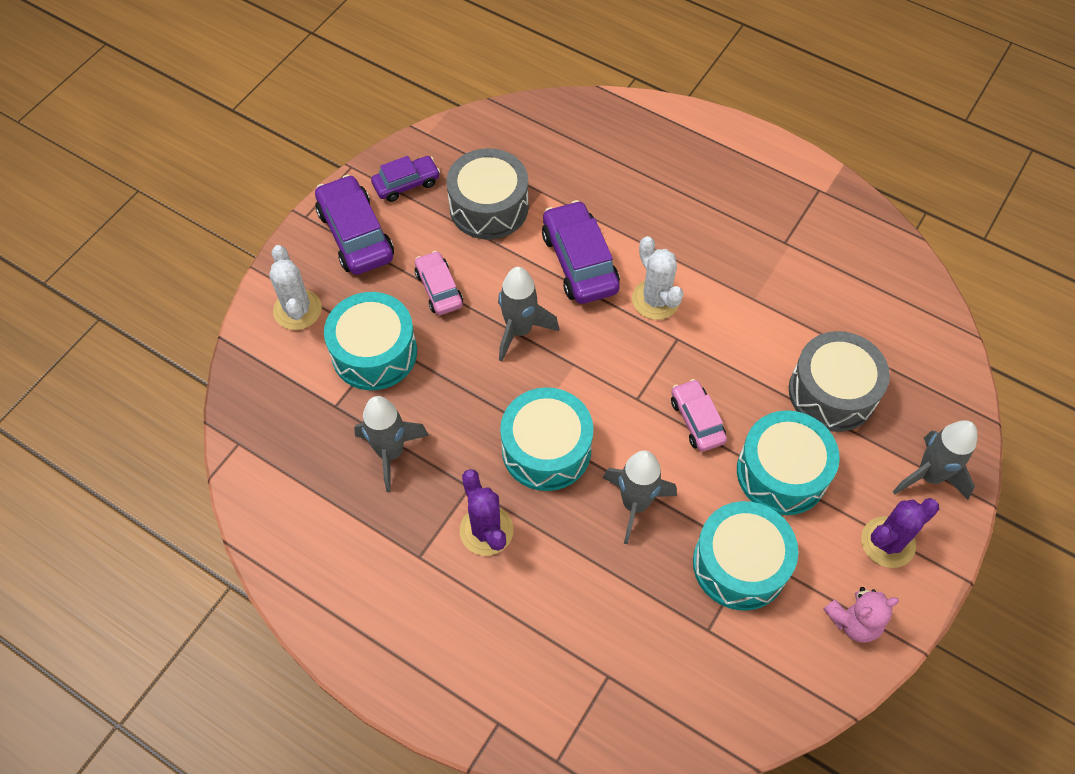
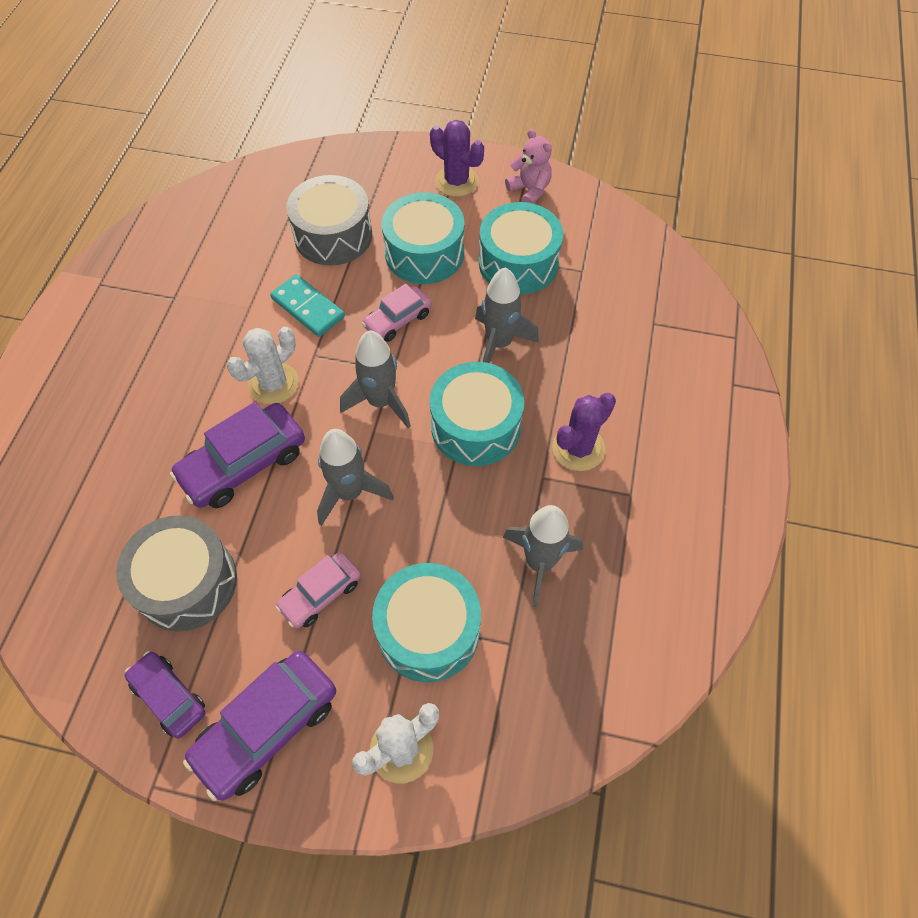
camera: 110 degrees left, 0 degrees up
(738, 346) = (308, 308): none -> turquoise domino
(929, 476) = (388, 167): grey rocket -> grey rocket (380, 402)

